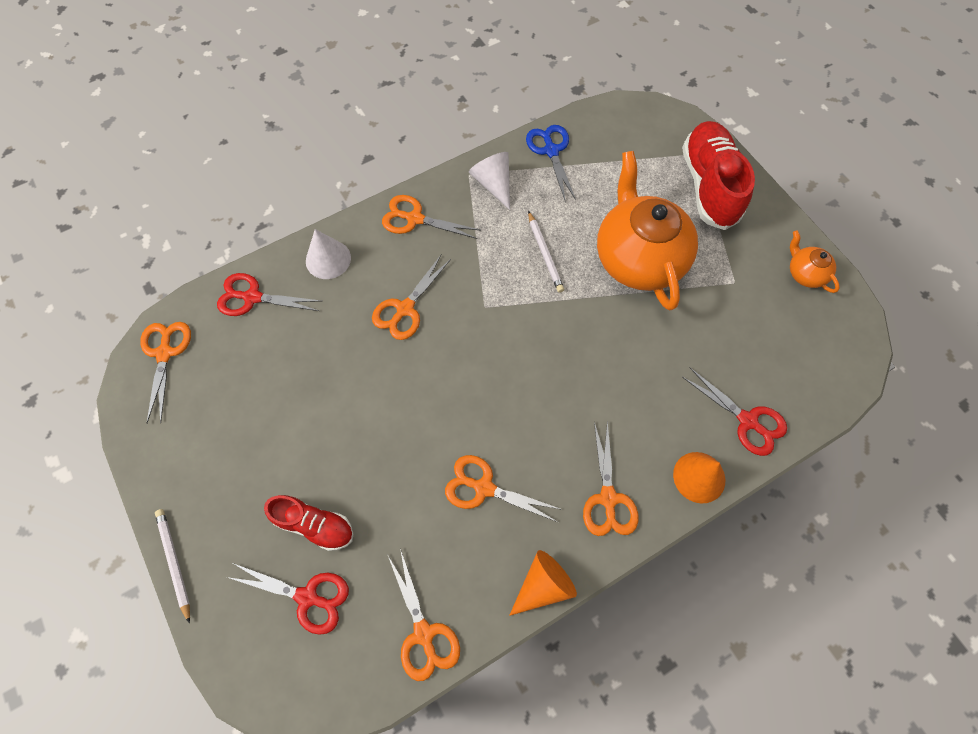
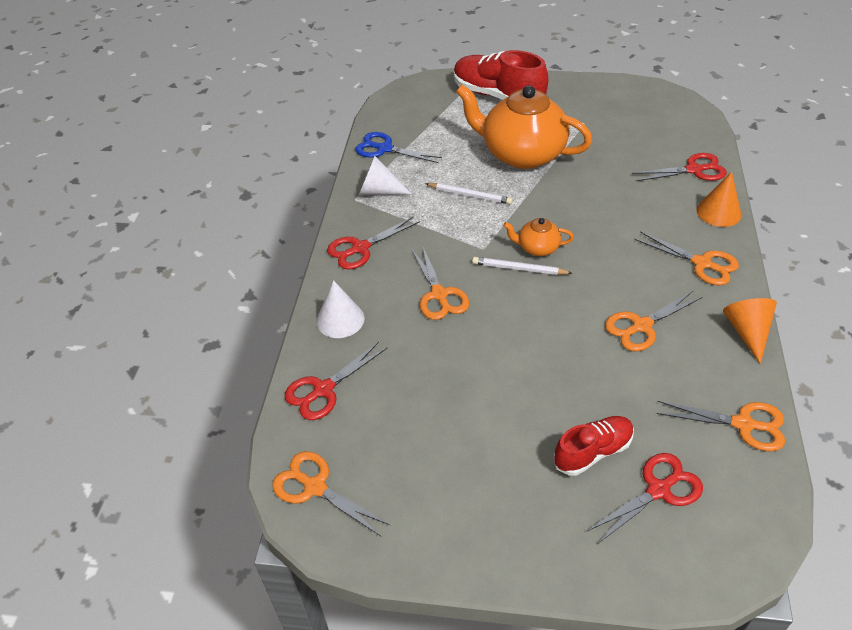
camera: 50 degrees left, 20 degrees down
(174, 562) = (550, 583): white pencil -> white pencil (519, 269)
(415, 219) = (360, 248): orange scissors -> red scissors
(805, 273) = (606, 93): orange teapot -> orange teapot (537, 248)

